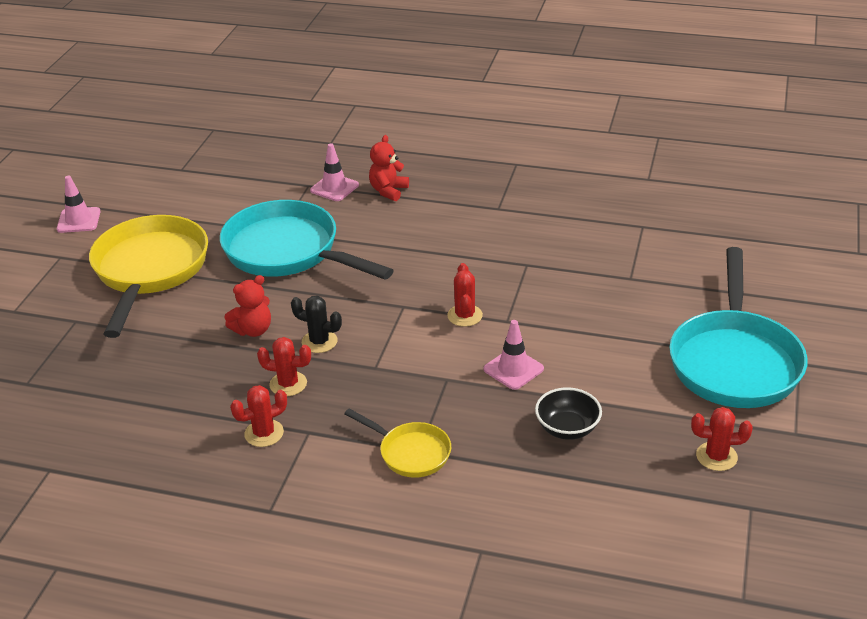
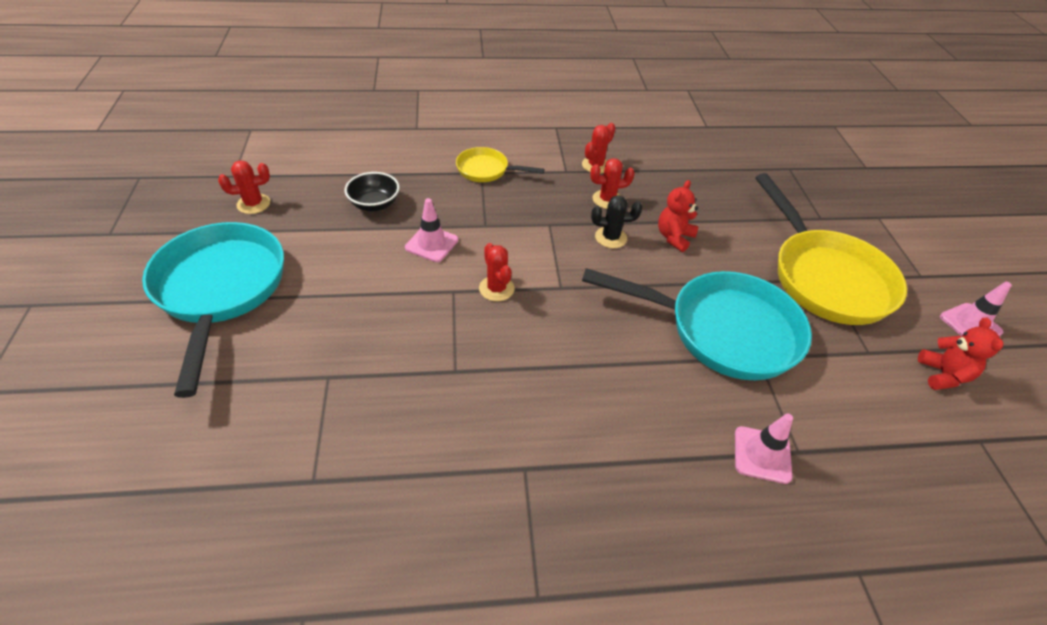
camera: 155 degrees right, 10 degrees up
(388, 191) = (689, 467): red teddy bear -> red teddy bear (943, 375)

